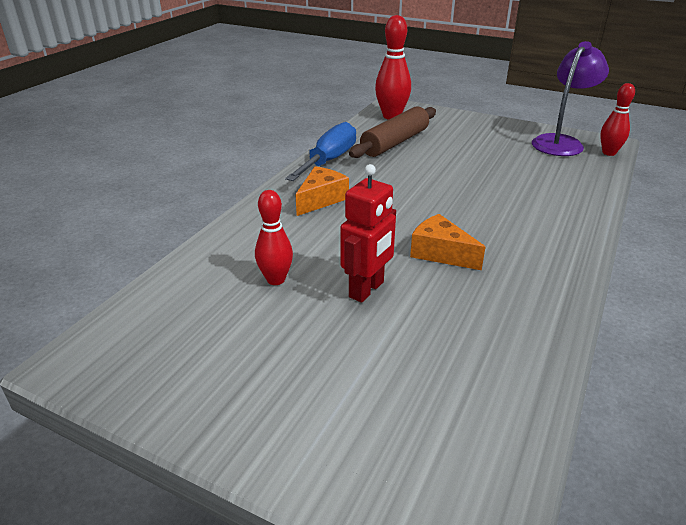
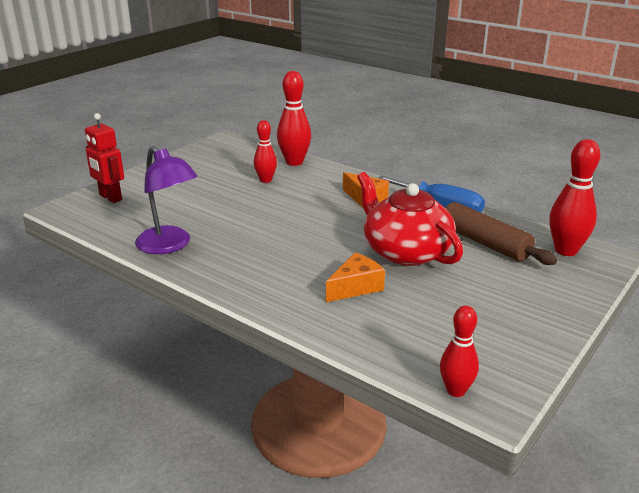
camera: 100 degrees right, 5 degrees down
(203, 262) = (294, 162): none -> red bowling pin
(367, 290) = (240, 204): red robot -> red robot (110, 198)
(432, 174) = (405, 251): none -> red teapot
(440, 253) = (269, 234): orange cheese -> orange cheese (355, 287)
(561, 142) = (492, 358): purple lamp -> purple lamp (169, 245)

